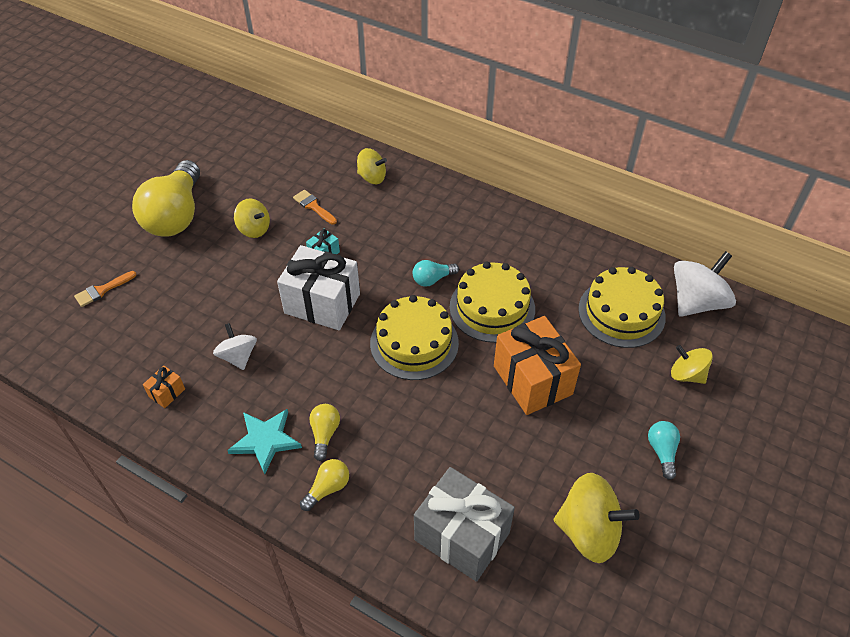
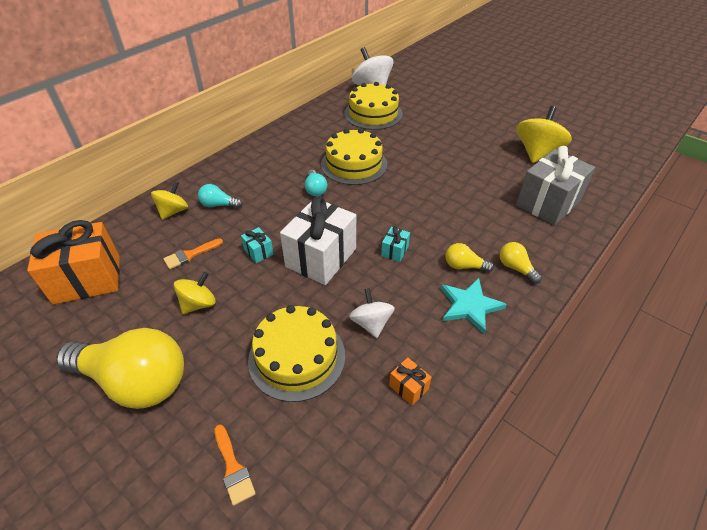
camera: 80 degrees left, 5 degrees down
(238, 356) = (371, 323): white spinning top -> white spinning top turned 90 degrees clockwise
(340, 366) = (394, 251): none -> turquoise gift
(414, 343) = (379, 206): yellow cake -> yellow cake (297, 357)
(532, 380) = (423, 156): orange gift -> orange gift (87, 279)
(662, 451) = (480, 119): turquoise light bulb -> turquoise light bulb (218, 205)
(687, 374) = (426, 101): yellow spinning top -> none

